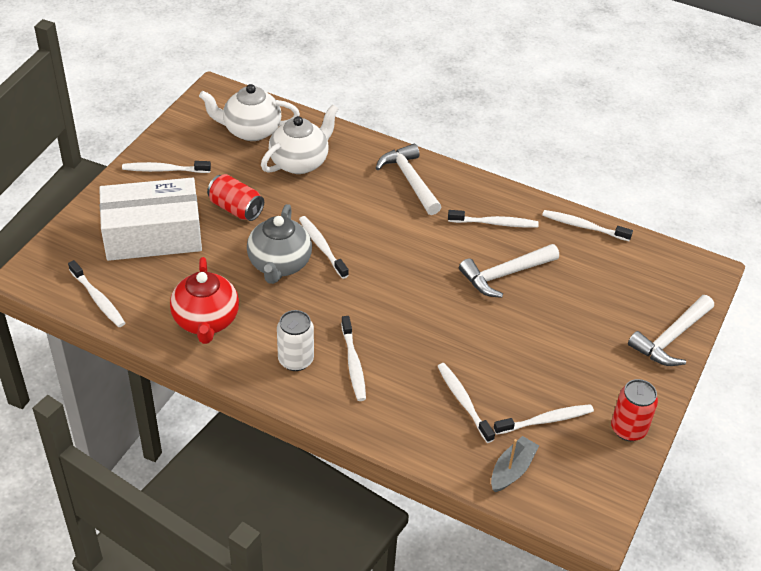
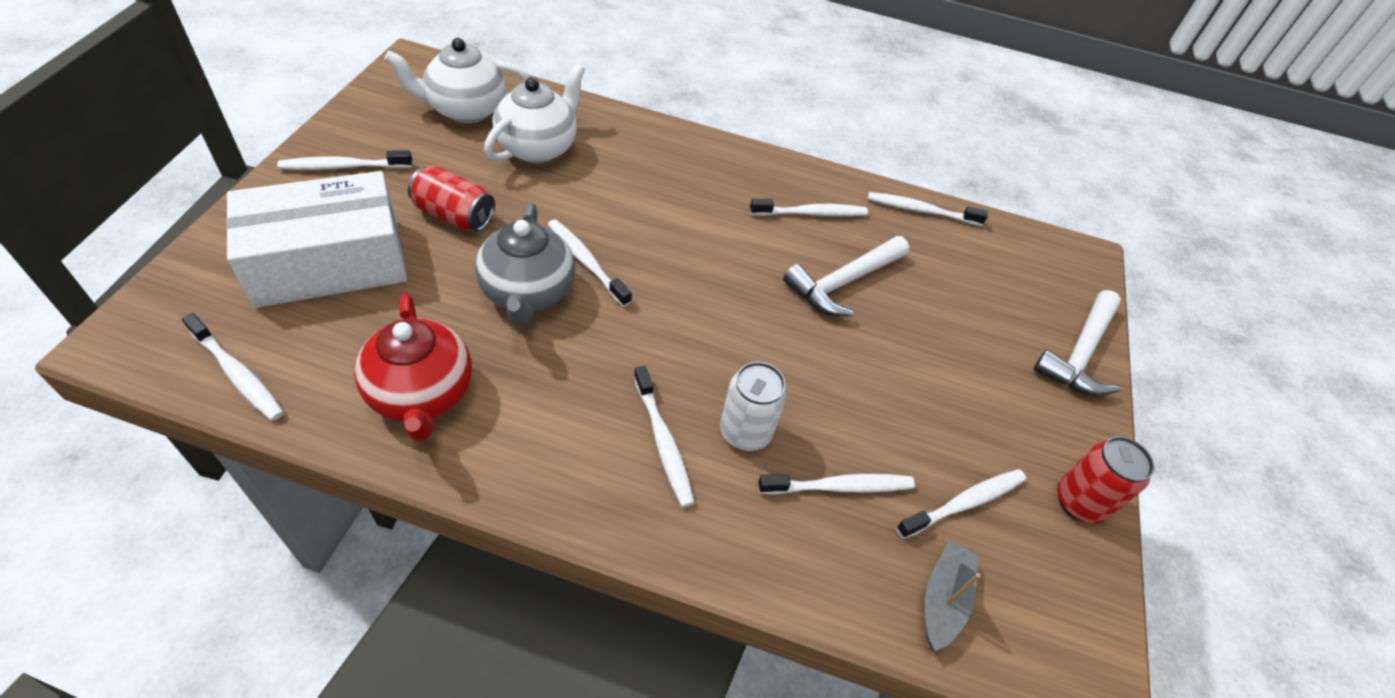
camera: 15 degrees left, 5 degrees up
(295, 360) = (573, 446): white can -> white can (745, 432)
(410, 180) = (689, 163): white hammer -> none
(463, 401) = (839, 487): white toothbrush -> white toothbrush turned 120 degrees clockwise

